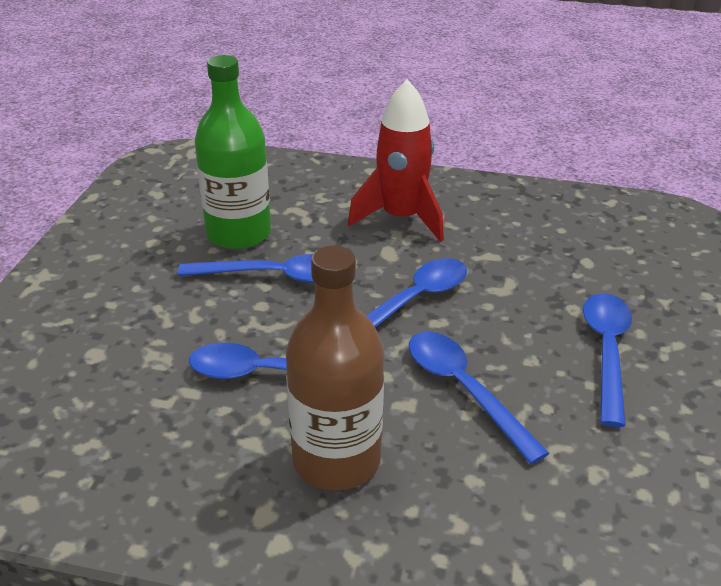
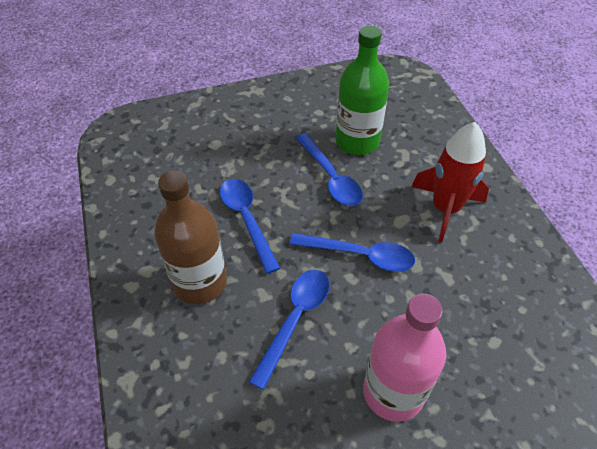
camera: 60 degrees right, 15 degrees up
(606, 352) = (393, 392): blue spoon -> pink bottle

